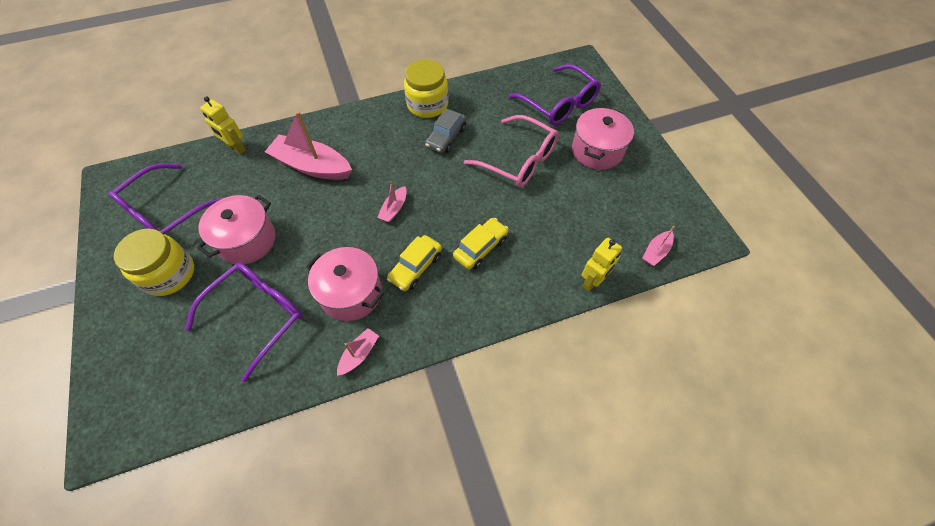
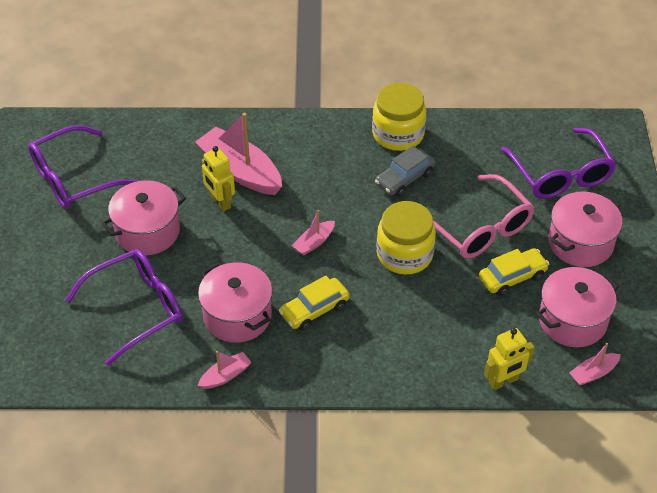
camera: 20 degrees right, 10 degrees down
(169, 274) = (61, 243): yellow jar -> yellow jar (404, 254)
(236, 148) = (164, 128): yellow robot -> yellow robot (220, 202)
(480, 248) = (393, 310): yellow car -> yellow car (512, 277)
(620, 213) = (572, 320): none -> pink pot

